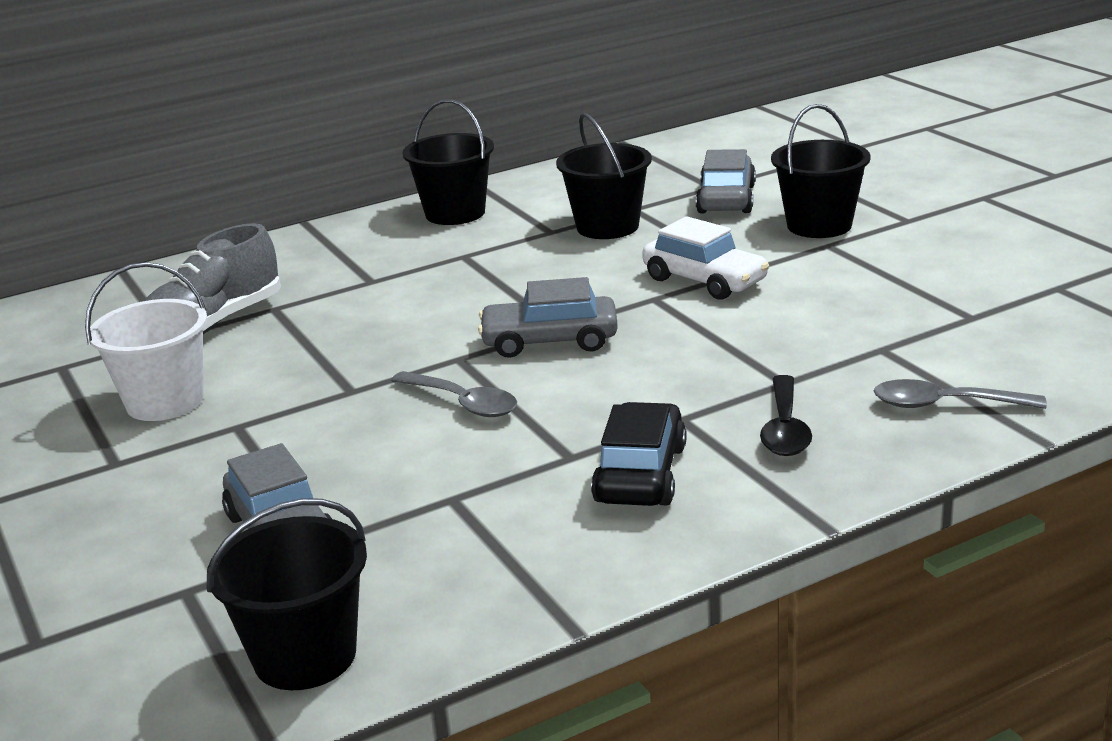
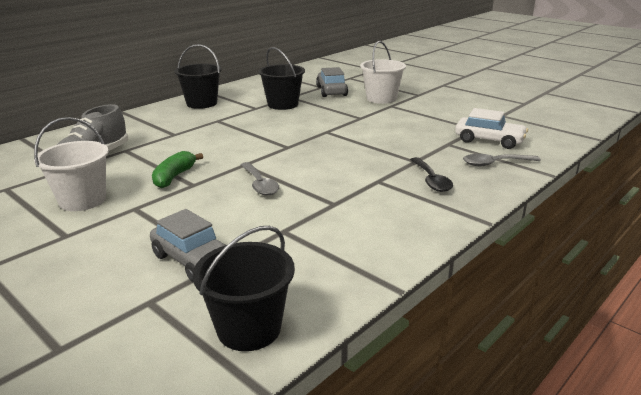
camera: 20 degrees left, 0 degrees up
(328, 372) = (174, 177): none -> green banana
(463, 403) = (260, 184): grey spoon -> grey spoon turned 45 degrees clockwise
(550, 341) = (287, 153): grey car -> none
(640, 474) = (376, 208): black car -> none
(705, 280) = (345, 123): white car -> white car (489, 140)
(819, 225) = (381, 98): black bucket -> white bucket

